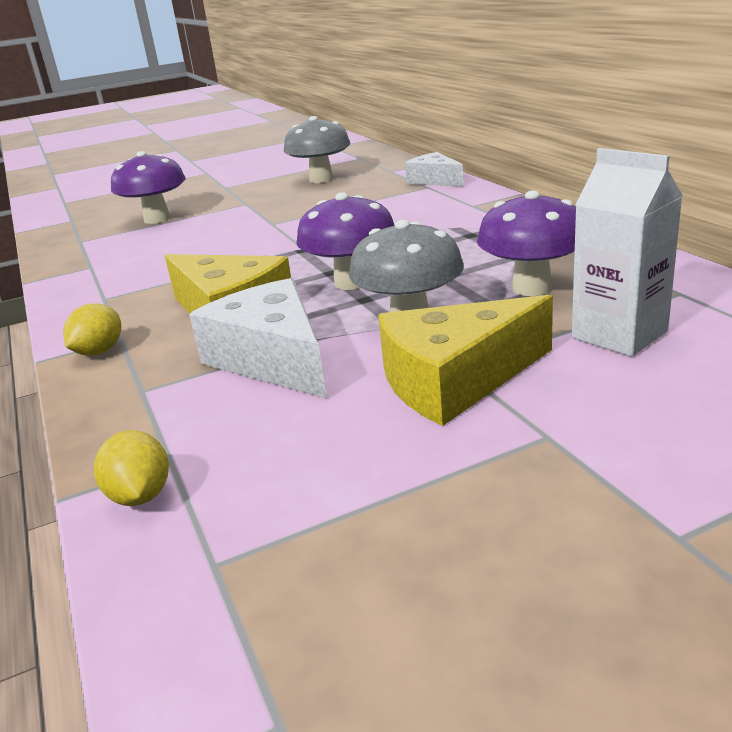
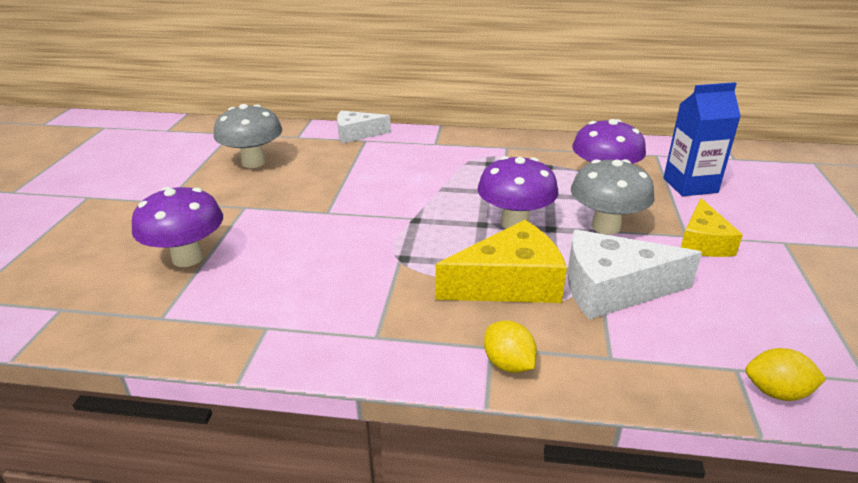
camera: 60 degrees left, 5 degrees up
(455, 380) = (703, 242): yellow cheese -> yellow cheese, size x0.64
(619, 335) = (690, 185): white carton -> blue carton

